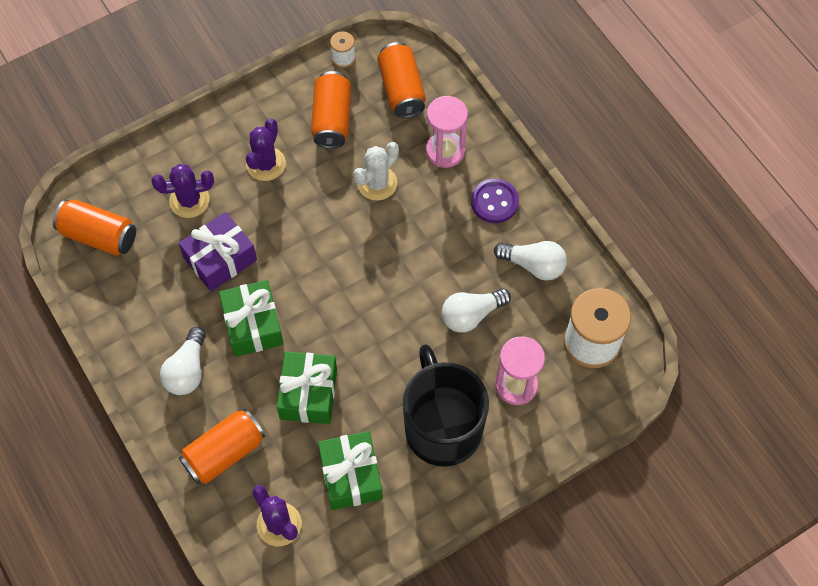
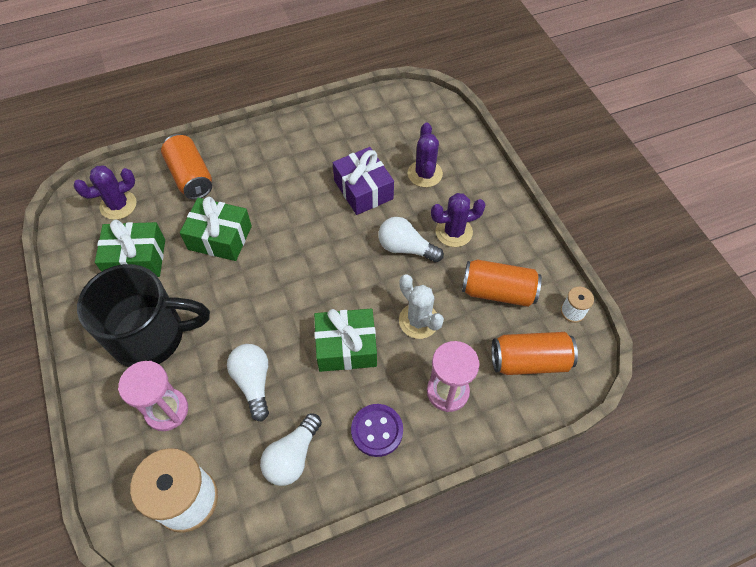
camera: 100 degrees right, 5 degrees down
(99, 236) = (402, 115): orange can -> none
(187, 370) = (268, 160): white light bulb -> white light bulb (406, 248)
(253, 325) = (295, 206): green gift -> green gift (346, 347)
(266, 164) = (454, 232): purple cactus -> purple cactus turned 45 degrees counterclockwise

